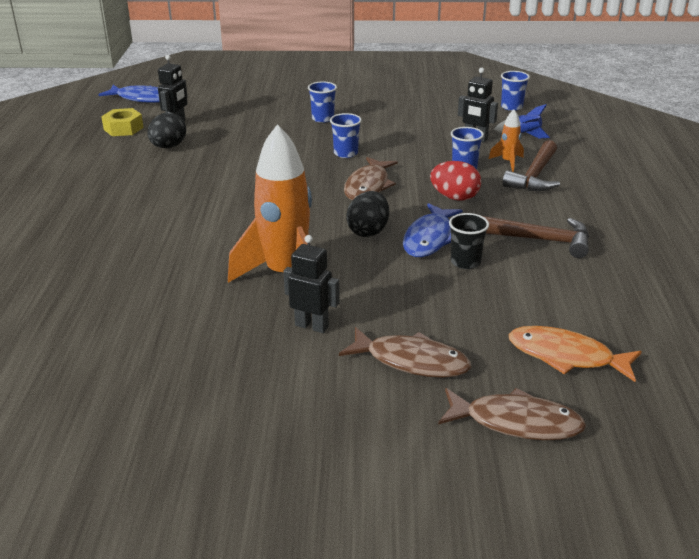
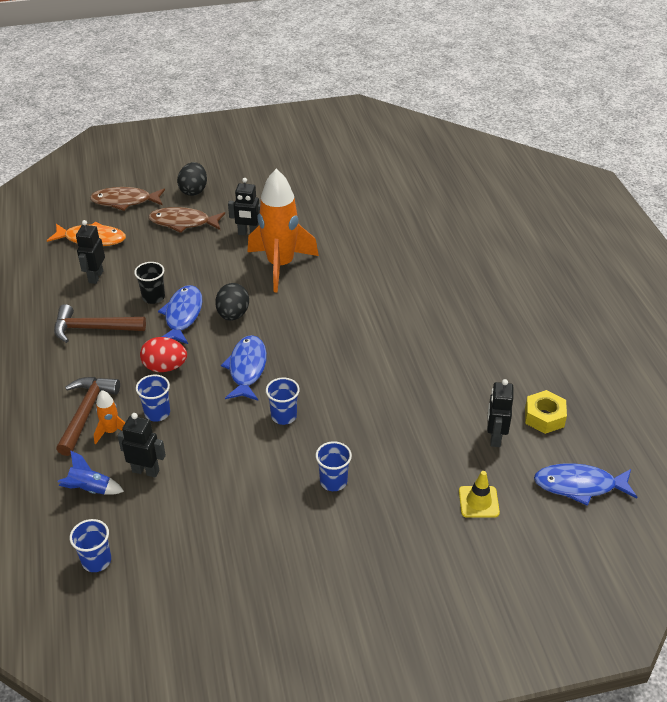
camera: 165 degrees right, 10 degrees up
(168, 147) = (470, 393): black egg -> black egg (193, 191)
(222, 100) = (478, 502): none -> yellow traffic cone
(368, 186) = (247, 368): brown fish -> blue fish
(548, 298) = (95, 277): none -> black robot

